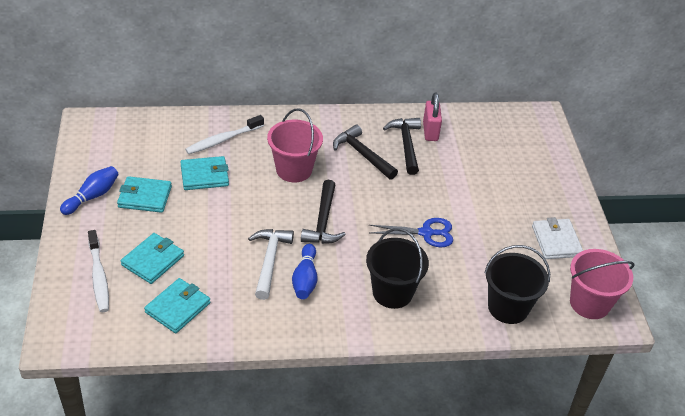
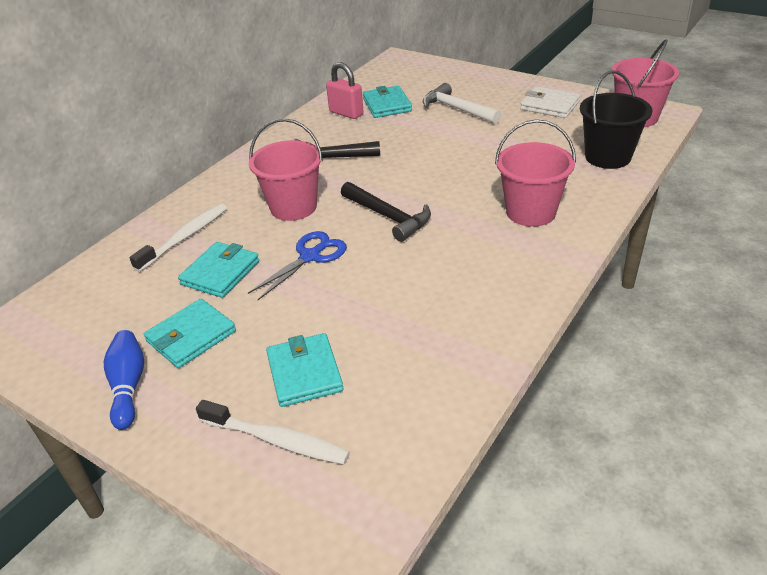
camera: 45 degrees left, 5 degrees down
(178, 308) = (406, 382): turquoise wallet -> turquoise wallet (387, 105)
(223, 140) = (185, 237): white toothbrush -> white toothbrush turned 150 degrees counterclockwise
(269, 261) = (405, 276): white hammer -> white hammer (456, 109)
(305, 279) = (458, 261): blue bowling pin -> none
(392, 292) = (531, 212): black bucket -> pink bucket
(406, 144) = (345, 131): black hammer -> none
(426, 233) = (471, 163): blue scissors -> blue scissors (310, 256)

